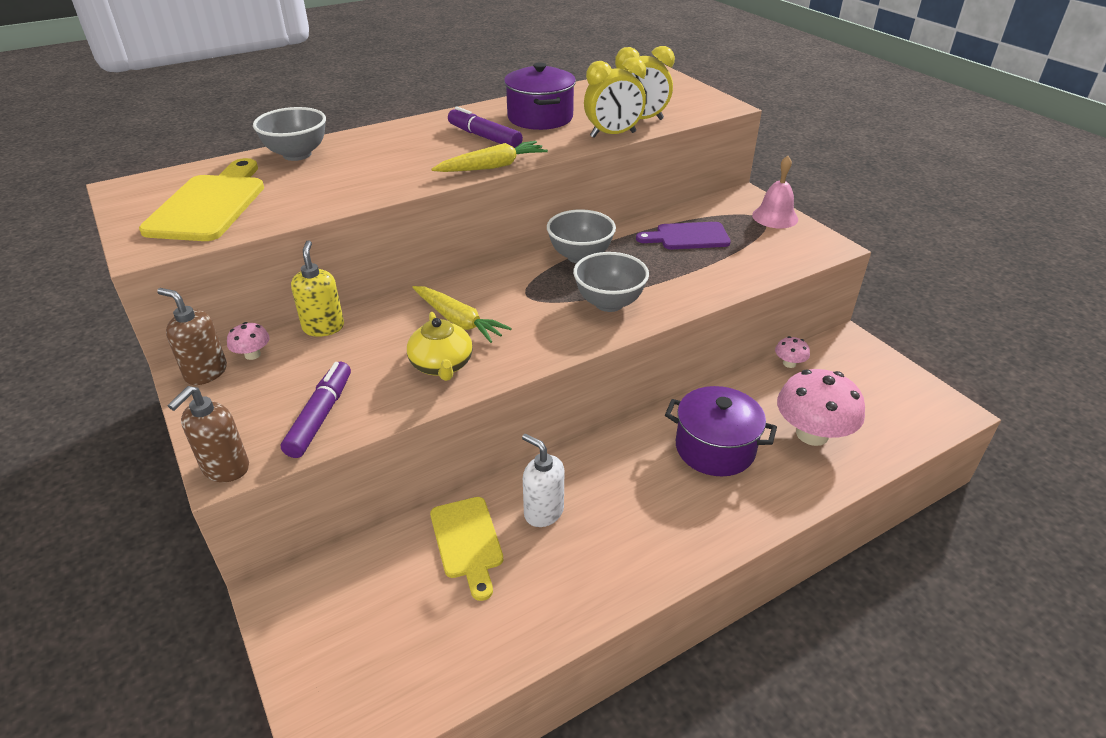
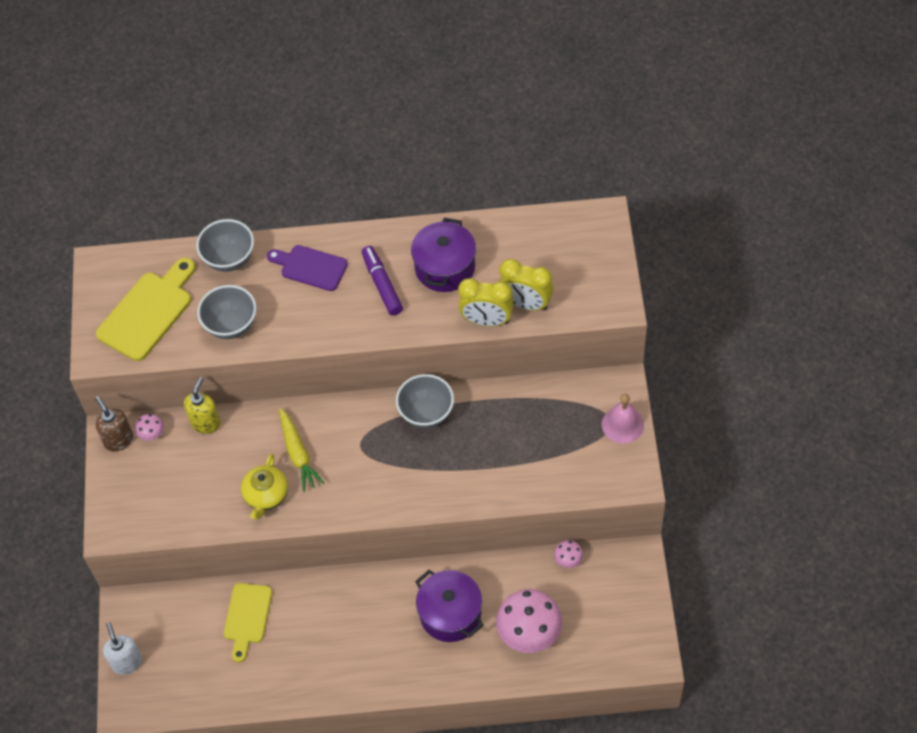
camera: 30 degrees right, 20 degrees up
(225, 468) = (108, 532): brown soap dispenser -> none
(320, 416) = (174, 511): purple marker -> none
(492, 167) = (364, 335): yellow carrot -> none
(543, 512) = (304, 615): white soap dispenser -> white soap dispenser (127, 662)
(609, 303) = (413, 478): grey bowl -> grey bowl (231, 325)
(688, 237) = (528, 422): purple cutting board -> purple cutting board (310, 267)

